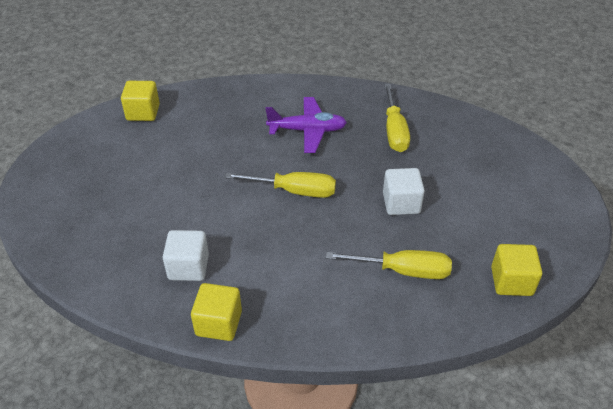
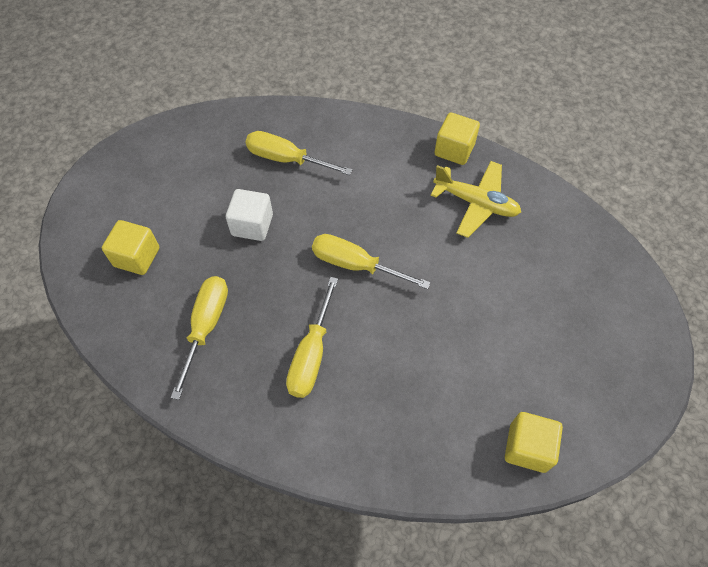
camera: 165 degrees left, 15 degrees up
(188, 267) = (476, 203): white cube -> yellow plane
(307, 131) = (312, 354): purple plane -> yellow screwdriver
(511, 281) = (202, 132): yellow cube -> yellow cube (137, 257)

